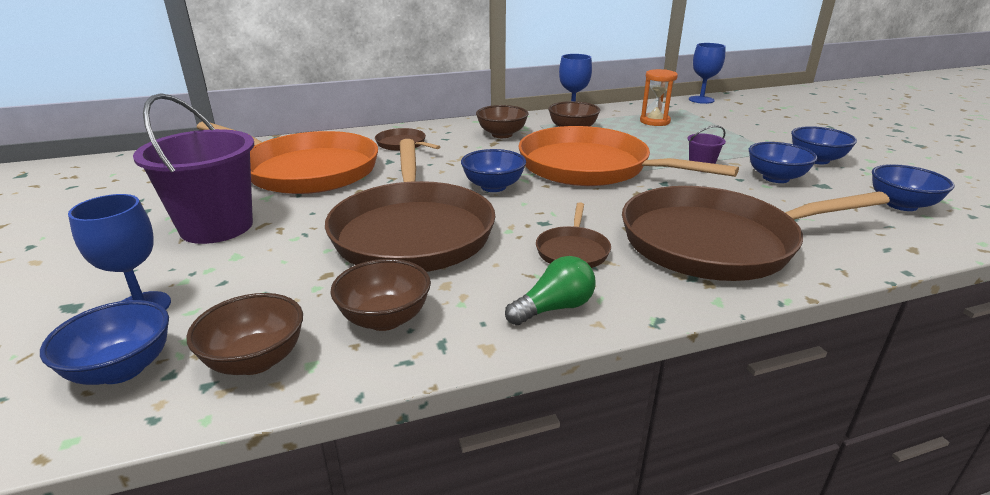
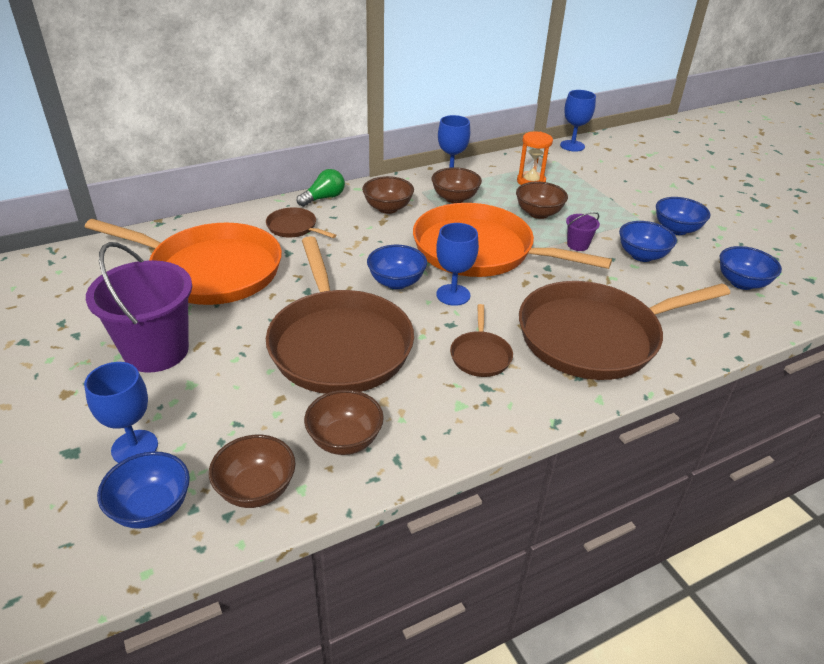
camera: 10 degrees left, 10 degrees up
(553, 199) = (453, 295): none -> blue goblet
(554, 308) = (476, 417): green light bulb -> green light bulb (323, 198)
(659, 143) = (538, 213): none -> brown bowl

